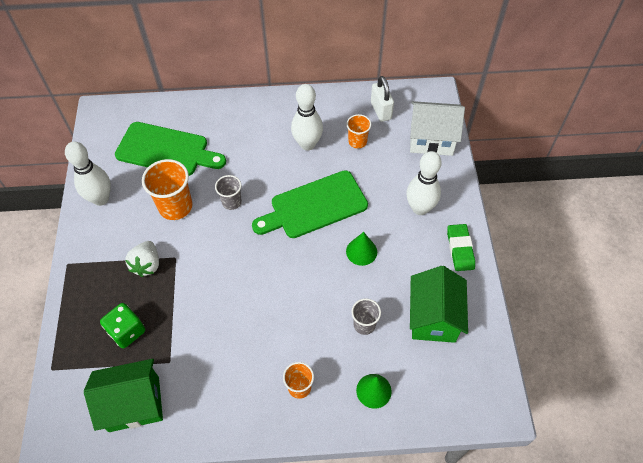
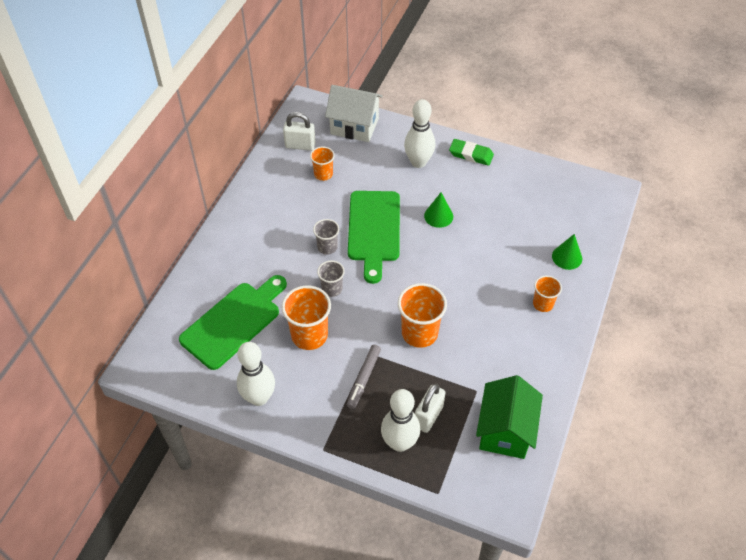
camera: 65 degrees left, 5 degrees down
(127, 331) = (428, 416): green dice -> white padlock
(147, 265) = (363, 379): white strawberry -> grey marker
(214, 289) = (419, 333): none -> orange cup
(307, 144) = (302, 210): white bowling pin -> white bowling pin (399, 443)
(364, 325) = (507, 241): grey cup -> grey cup (327, 247)
(431, 140) = (354, 126): white house -> white house turned 75 degrees clockwise
(433, 317) = (522, 196): green house -> none

